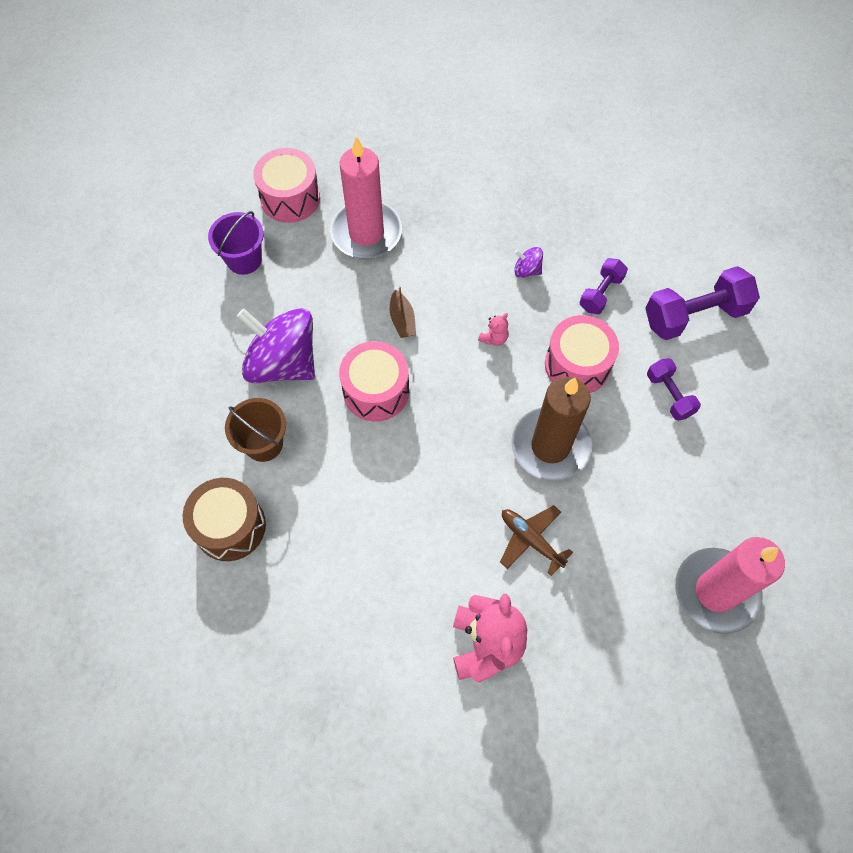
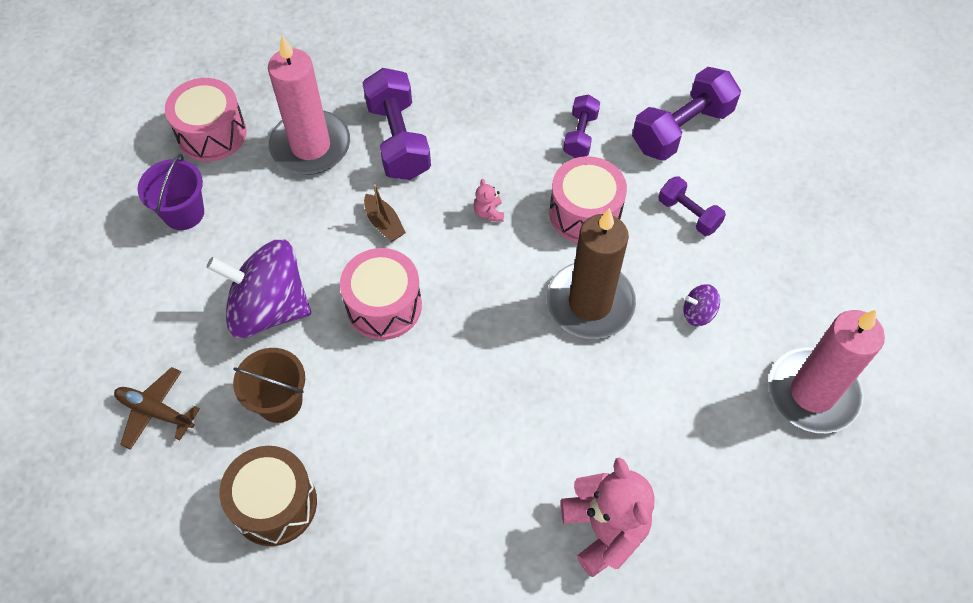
camera: 20 degrees left, 5 degrees down
(441, 250) = (398, 140): none -> purple dumbbell
(494, 338) = (489, 213): pink teddy bear -> pink teddy bear turned 150 degrees clockwise
(527, 270) = (496, 134): purple spinning top -> purple spinning top (698, 313)
(531, 540) = (608, 405): brown plane -> brown plane (156, 411)

